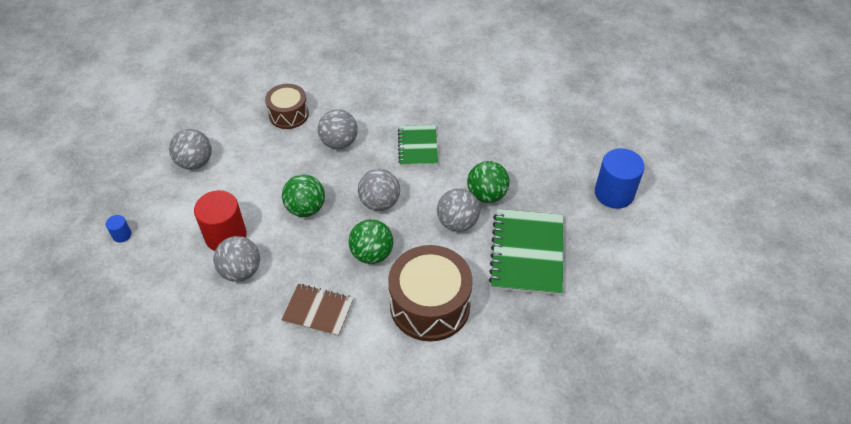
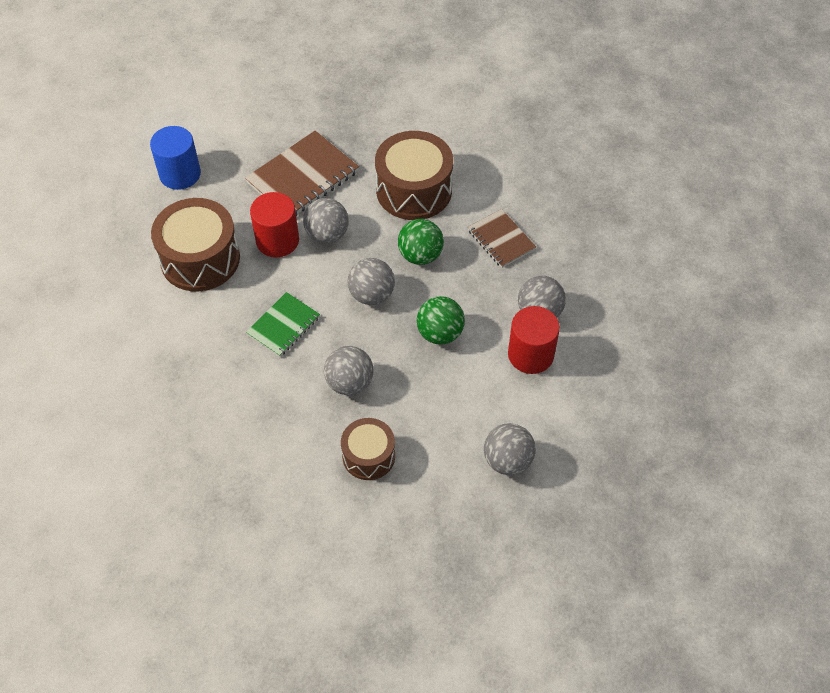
camera: 140 degrees left, 5 degrees up
(122, 235) = (626, 421): blue cylinder -> none
(487, 195) = (277, 241): green ball -> red cylinder
(521, 150) = (200, 259): none -> brown drum
(527, 253) = (303, 177): green notebook -> brown notebook

